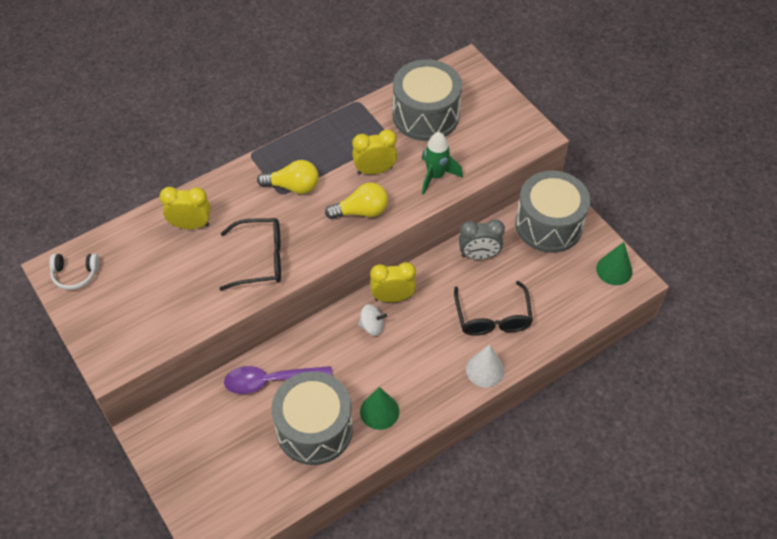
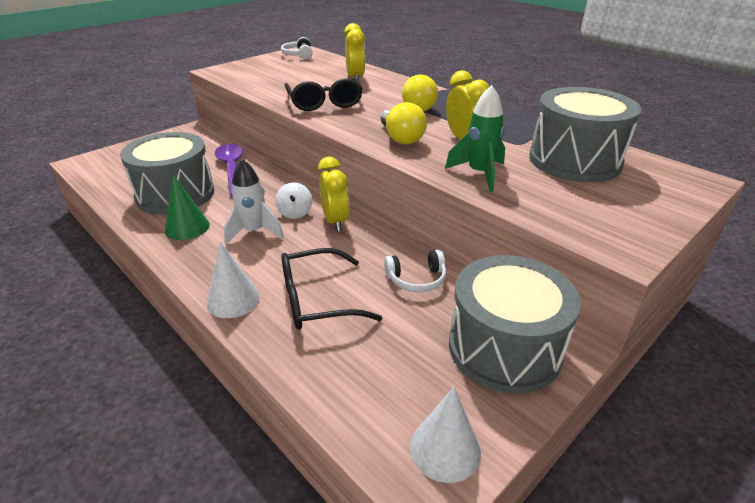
camera: 80 degrees right, 20 degrees down
(397, 358) = (254, 232): none -> white rocket
(479, 255) = (416, 279): grey clock -> white headphones
(614, 270) = (445, 449): green cone -> white cone

